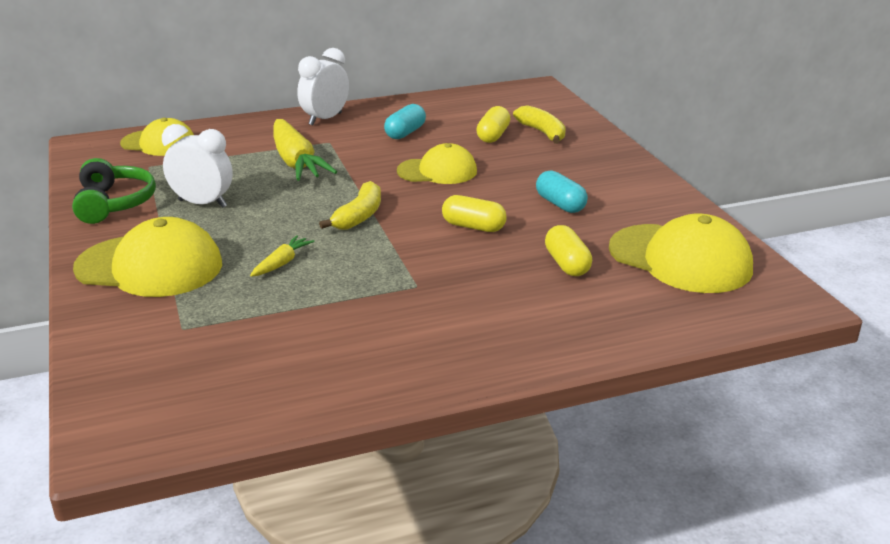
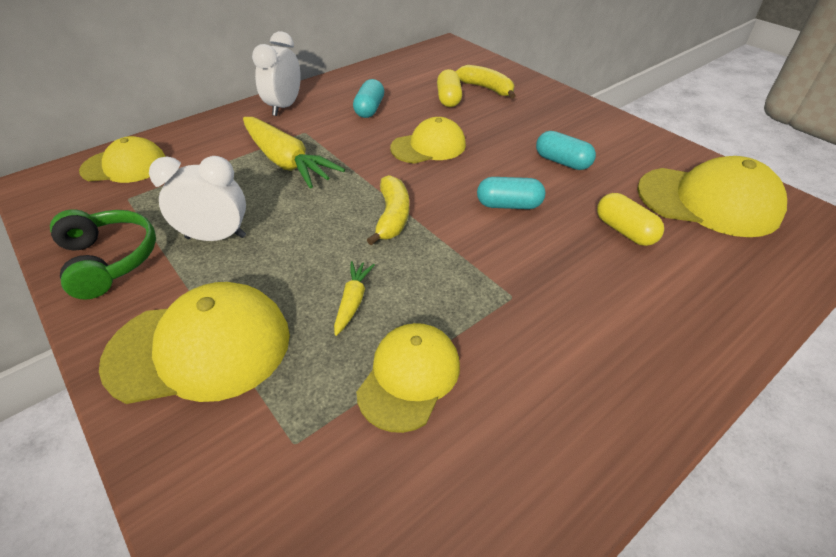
camera: 20 degrees left, 15 degrees up
(290, 313) = (409, 377): none -> yellow cap
(473, 227) = (509, 205): yellow capsule -> turquoise capsule

